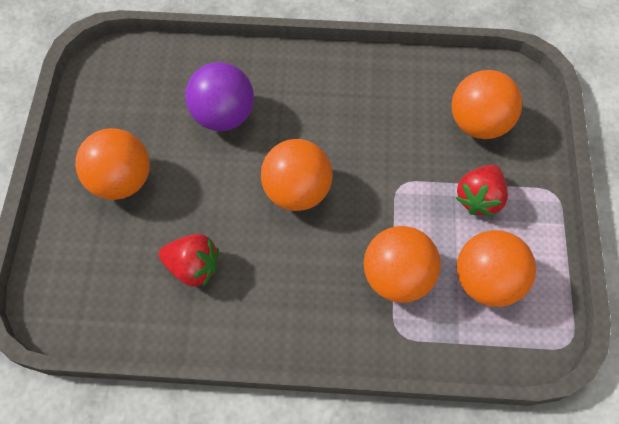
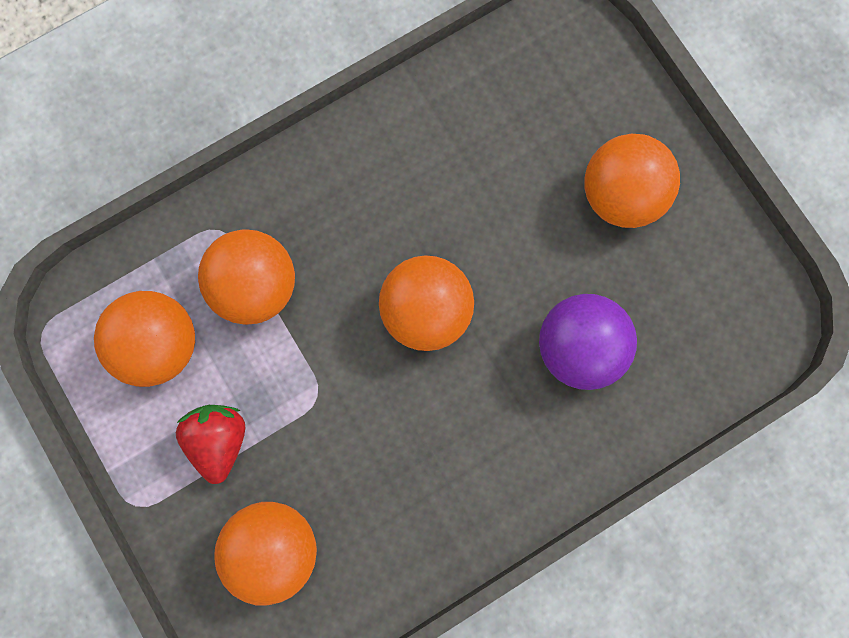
camera: 145 degrees right, 15 degrees up
(193, 267) = (469, 158): red strawberry -> none

